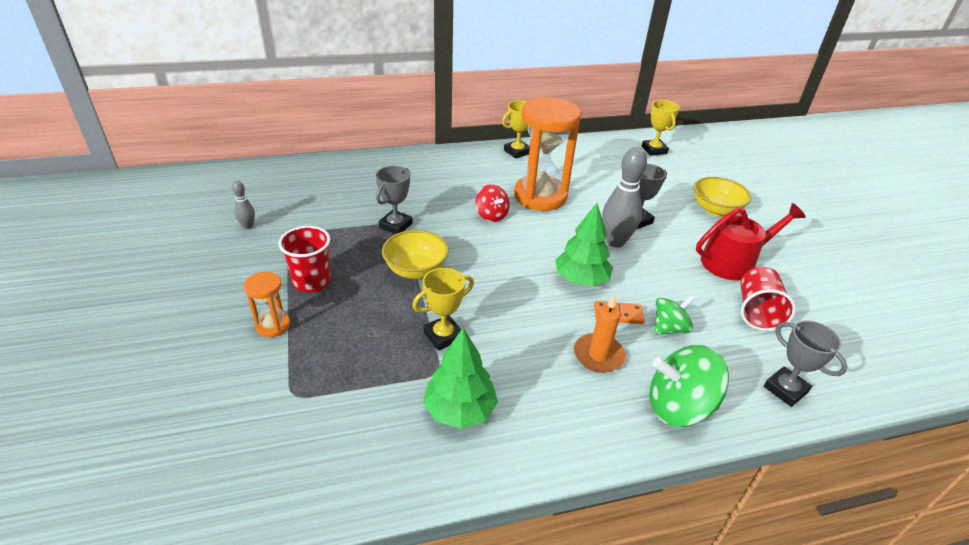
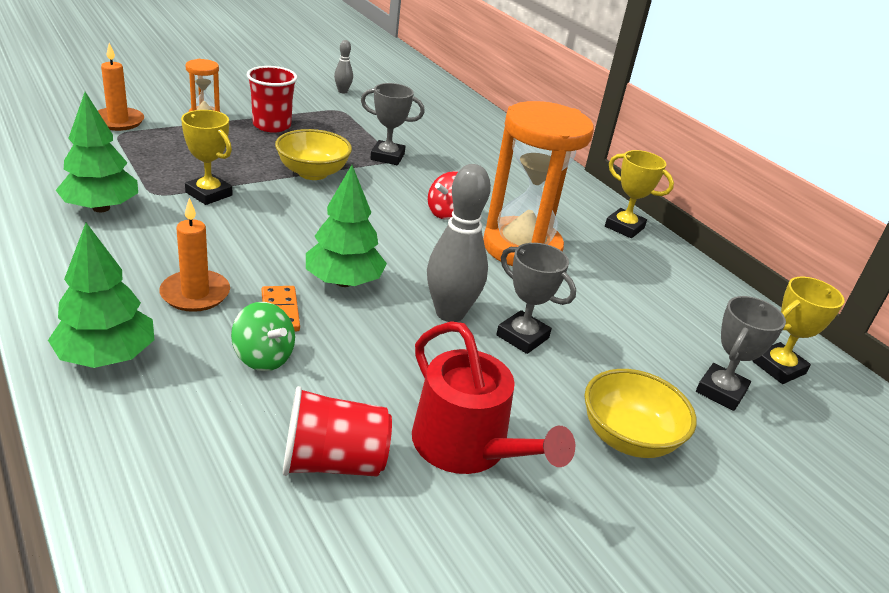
camera: 70 degrees right, 5 degrees down
(261, 395) = (118, 121): none -> orange candle
(678, 407) = (106, 357): green spinning top -> green tree
(785, 389) = (146, 475): grey trophy -> grey trophy (721, 391)

